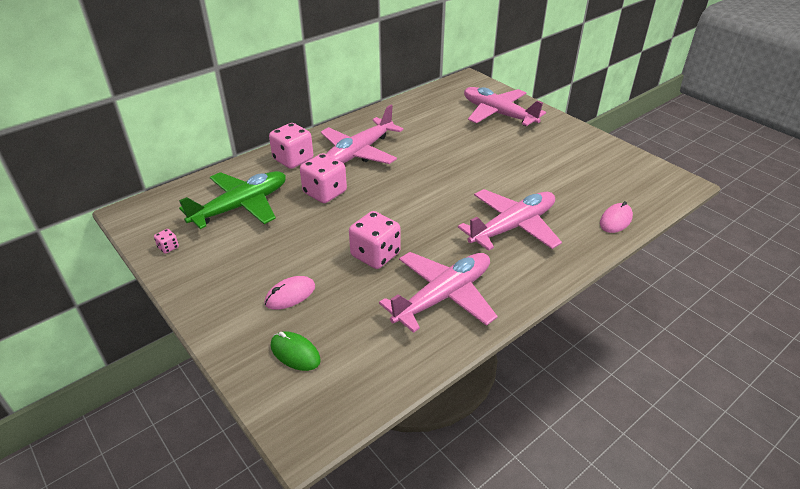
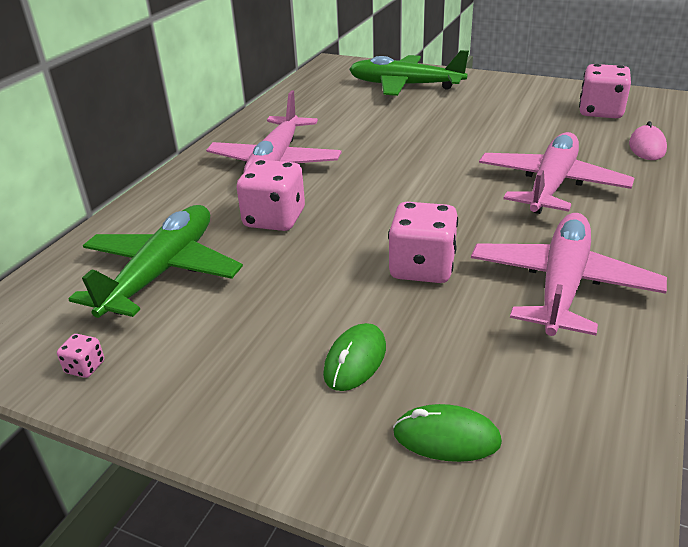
camera: 25 degrees left, 5 degrees down
(290, 295) = (355, 360): pink mouse -> green mouse
(293, 159) = (189, 195): pink dice -> pink dice (600, 112)
(498, 114) = (405, 86): pink plane -> green plane

